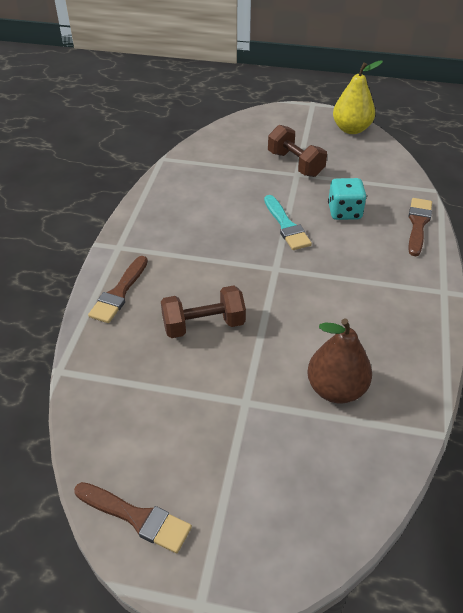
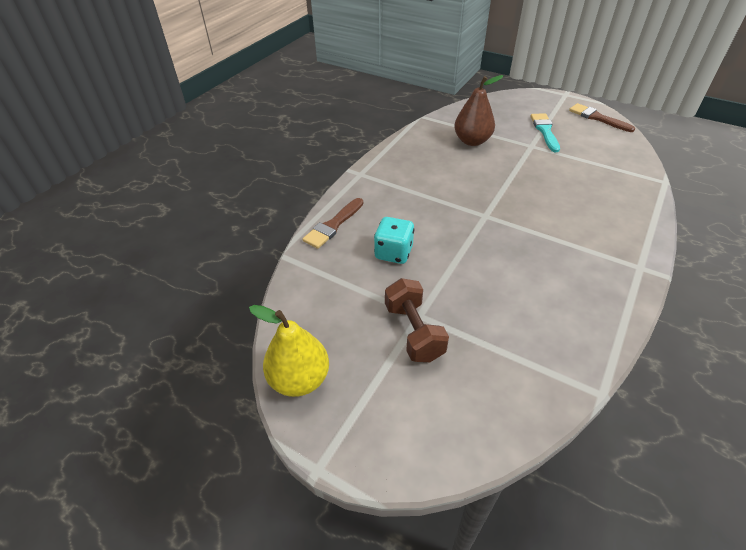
camera: 160 degrees left, 0 degrees up
(119, 293) = (630, 223): brown brush -> none
(203, 325) = (555, 188): brown dumbbell -> none
(286, 226) = (460, 251): turquoise brush -> turquoise brush (545, 131)

